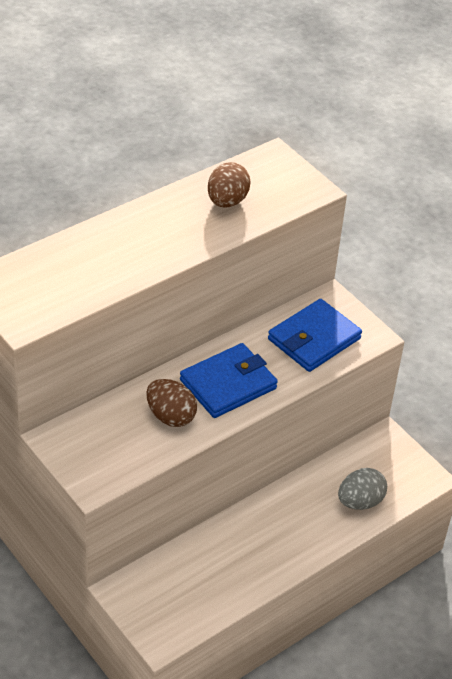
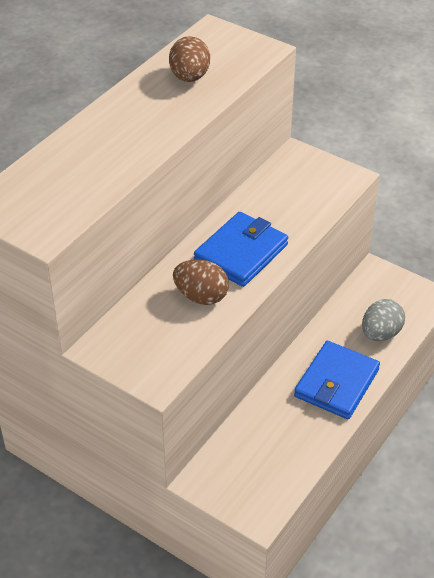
camera: 15 degrees left, 0 degrees up
(314, 339) = (299, 192): blue wallet -> blue wallet (337, 383)

